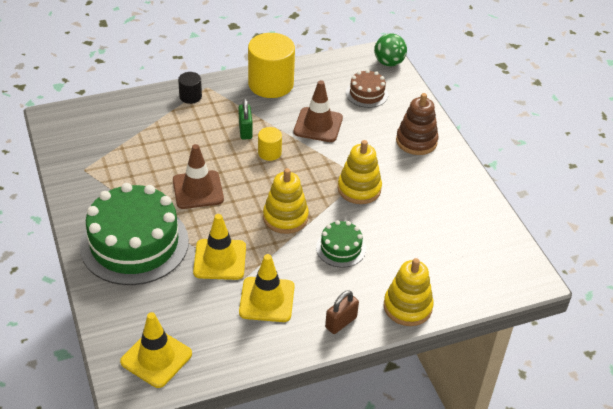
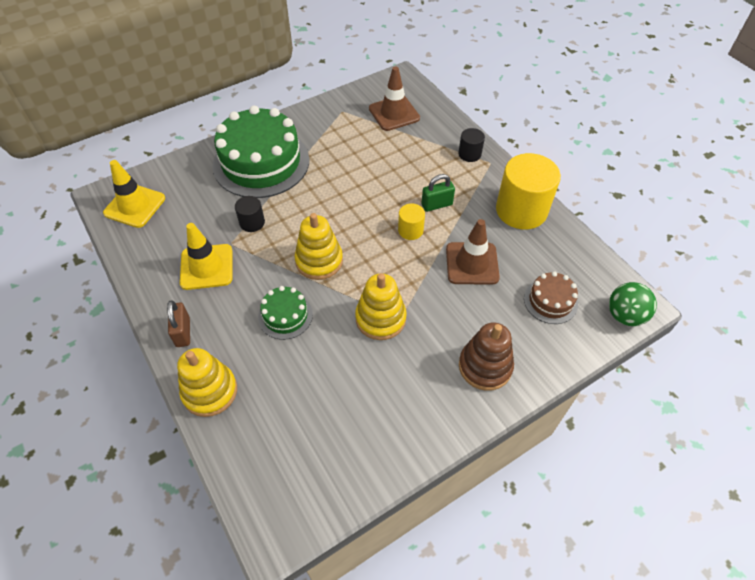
camera: 80 degrees right, 10 degrees up
(198, 190) = (339, 188): brown traffic cone -> brown traffic cone (394, 113)
(220, 259) = (252, 222): yellow traffic cone -> black cylinder
(341, 322) = (183, 332): brown padlock -> brown padlock turned 45 degrees clockwise

